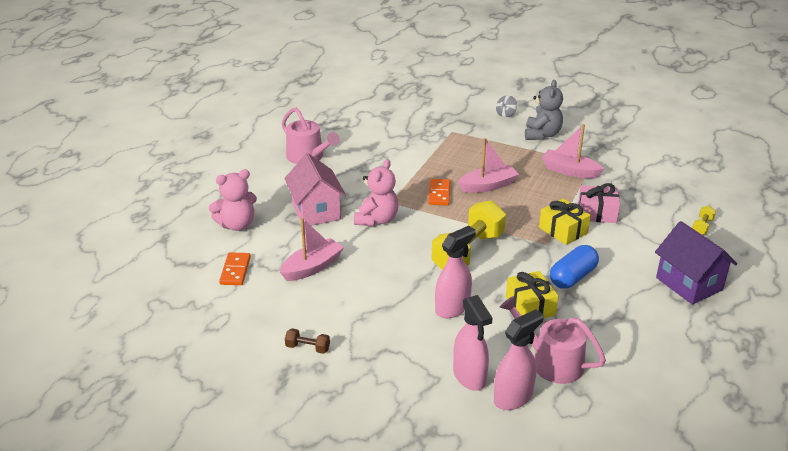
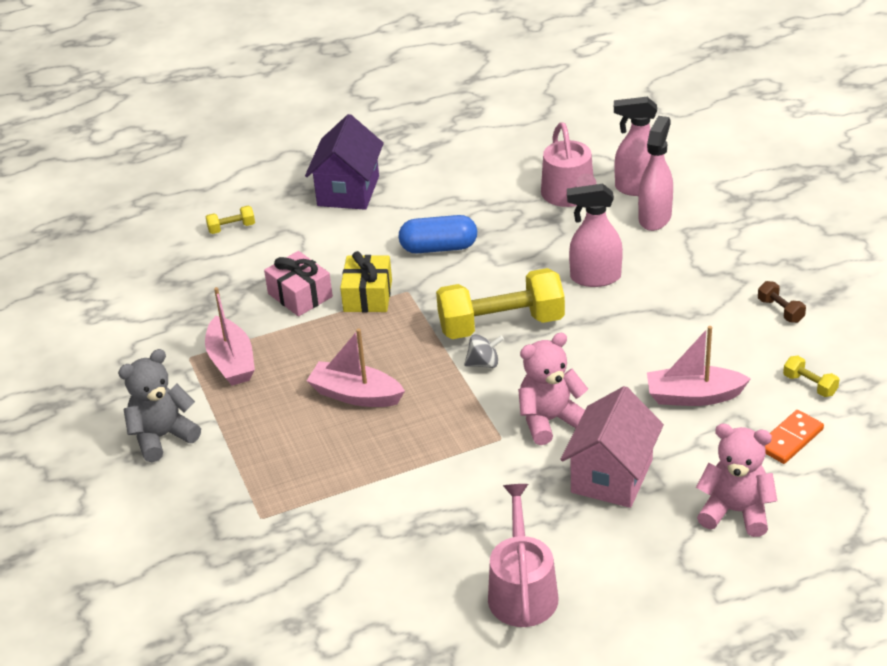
camera: 135 degrees left, 5 degrees up
(247, 307) = (810, 385): none -> yellow dumbbell
(439, 194) = (429, 417): orange domino -> none
(506, 114) = (141, 505): grey spinning top -> grey spinning top (484, 363)
(530, 306) = (519, 243): yellow gift -> none

